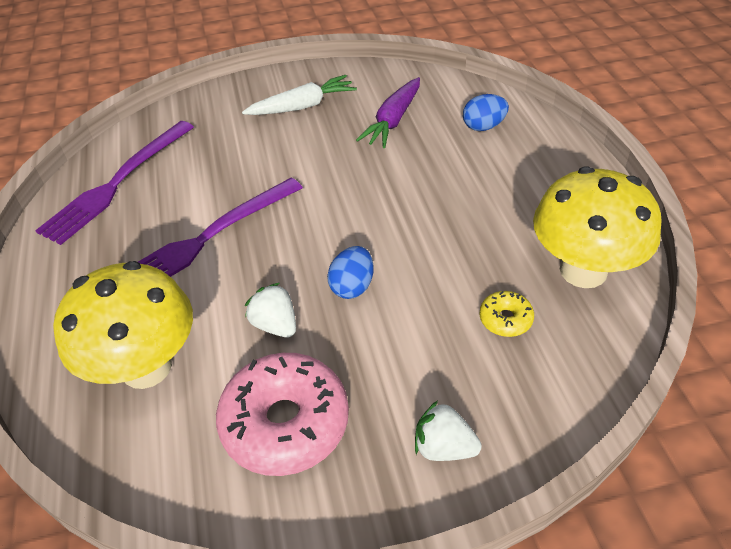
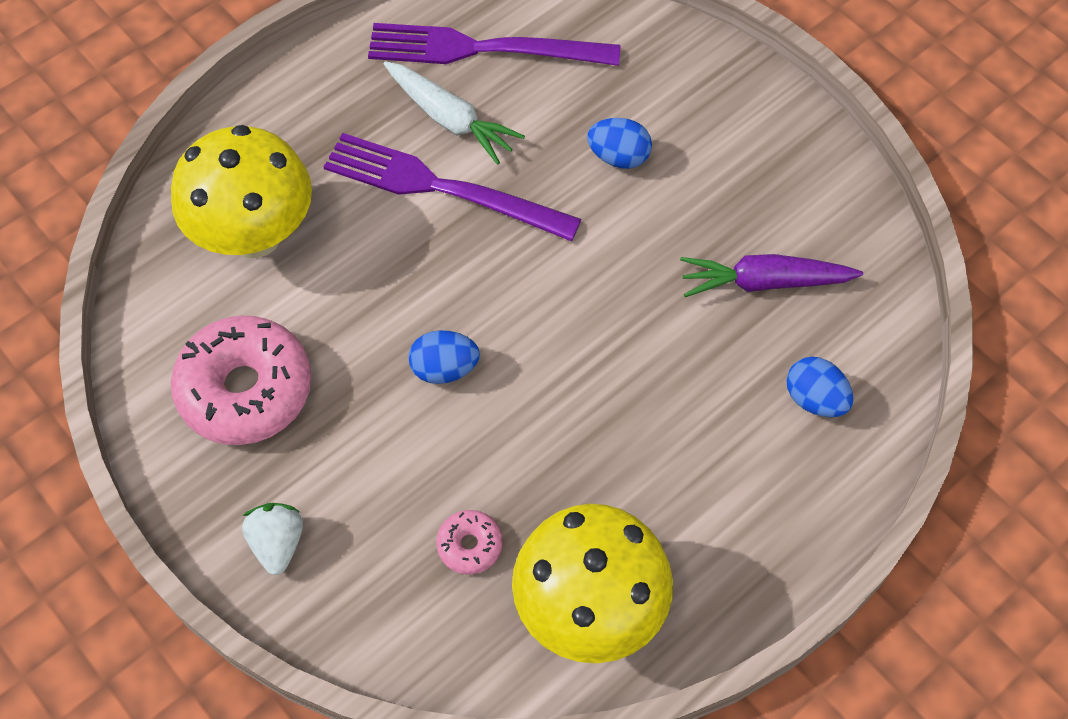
camera: 60 degrees right, 15 degrees up
(258, 150) = (618, 157): none -> blue egg
(275, 325) = (357, 320): white strawberry -> none
(303, 106) = (734, 161): white carrot -> white carrot (450, 119)
(505, 319) = (469, 545): yellow donut -> pink donut

